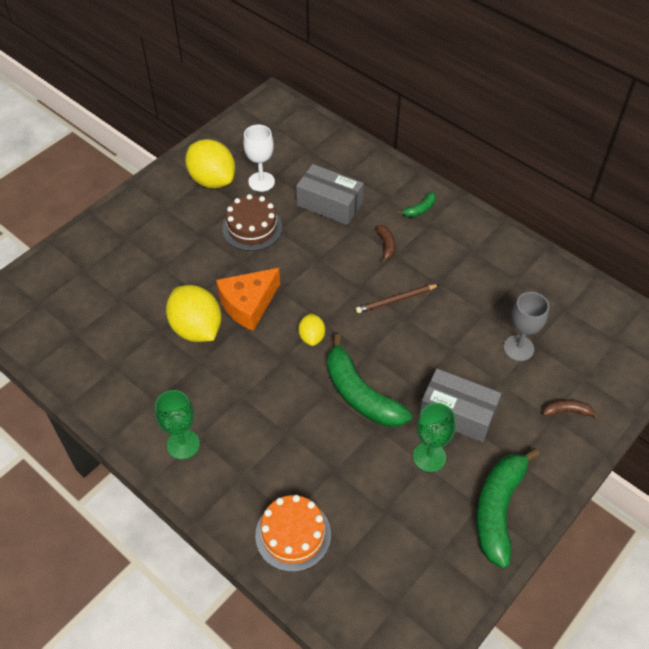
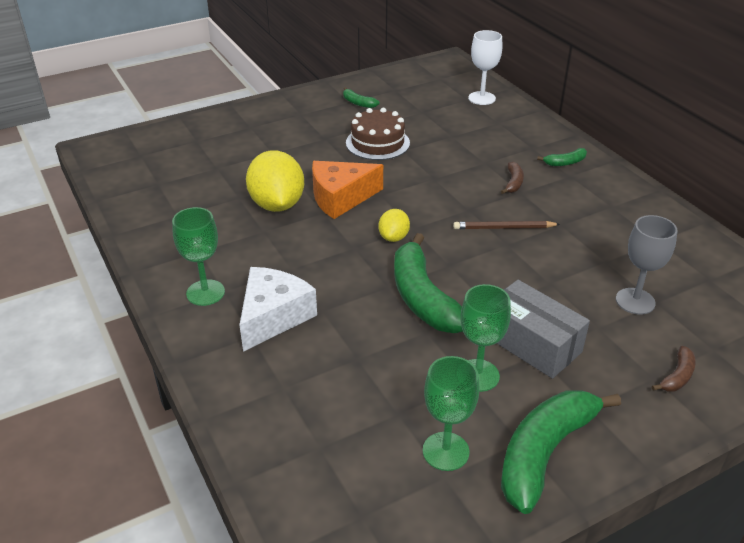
camera: 20 degrees right, 15 degrees down
(212, 180) = (358, 103): yellow lemon -> green banana
(251, 451) = (273, 316): none -> white cheese
(261, 182) = (406, 112): white goblet -> white goblet (481, 98)
(293, 534) = (276, 405): orange cake -> none
(329, 204) = (467, 141): grey box -> none
(431, 532) = (445, 451): none -> green goblet
(567, 411) = (677, 376): brown banana -> brown banana turned 105 degrees clockwise

